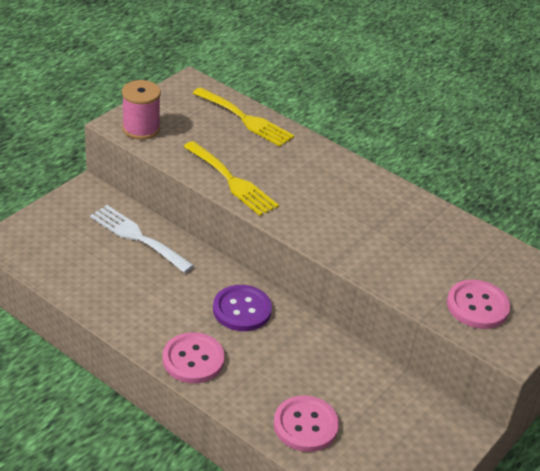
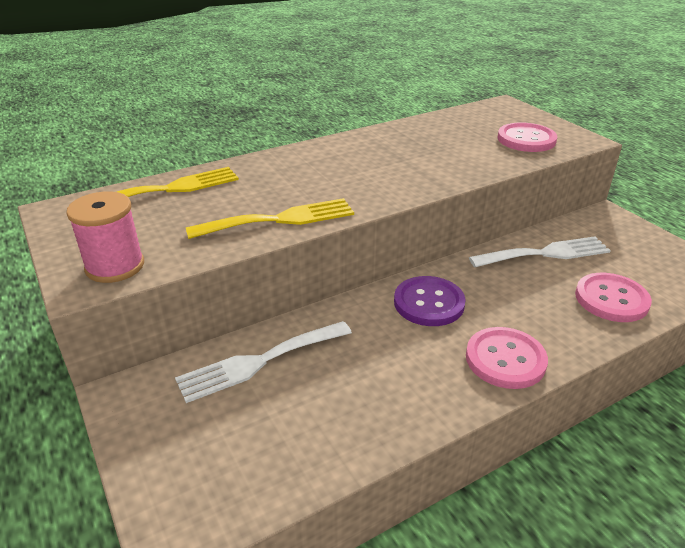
camera: 65 degrees left, 5 degrees down
(358, 379) = (545, 253): none -> white fork

